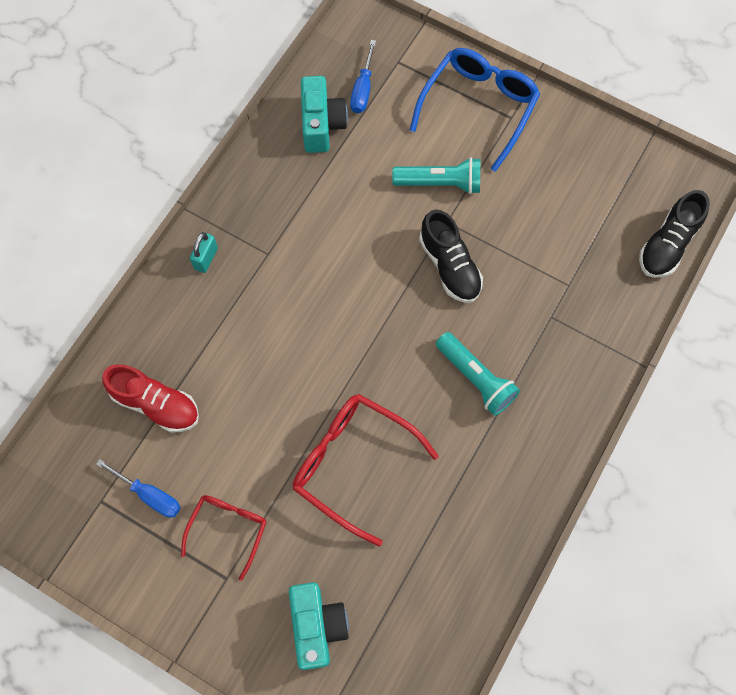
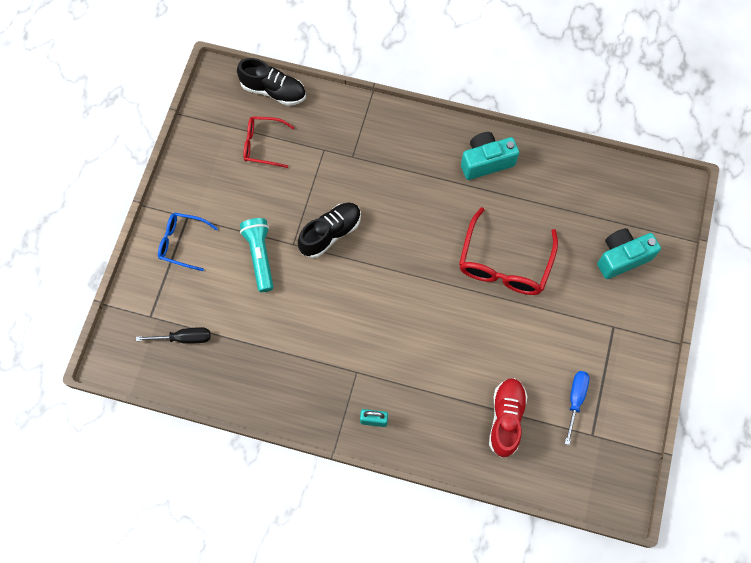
camera: 105 degrees left, 0 degrees up
(228, 528) = (579, 335): red glasses -> red glasses (262, 145)
(321, 124) = (226, 362): turquoise camera -> turquoise camera (486, 162)
(362, 90) = (184, 338): blue screwdriver -> black screwdriver
(475, 378) = (415, 196): turquoise flashlight -> none
(479, 106) = (182, 243): blue glasses -> blue glasses, size x0.60

